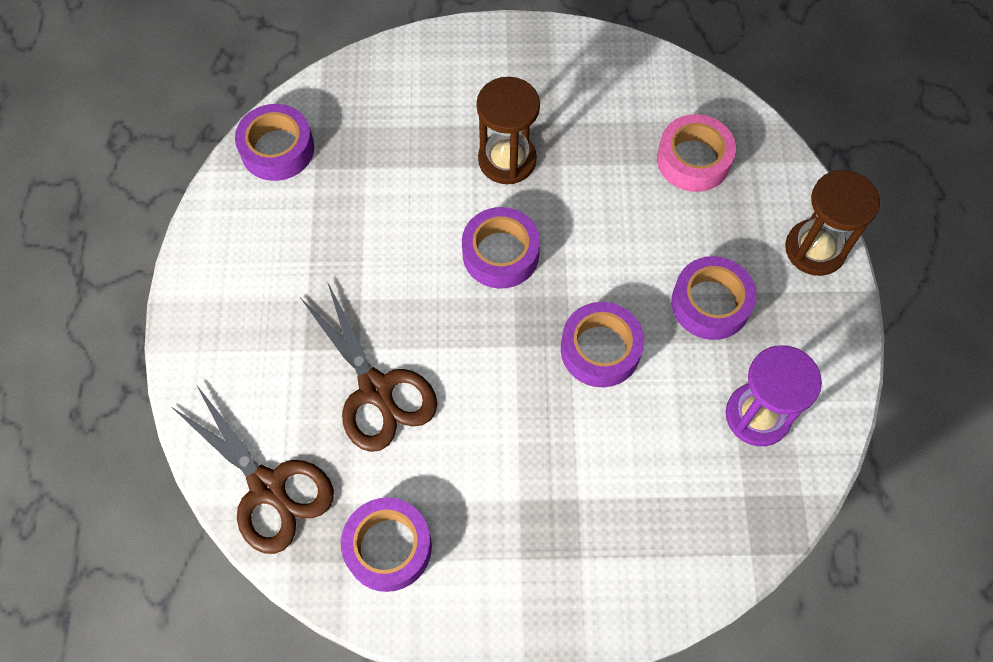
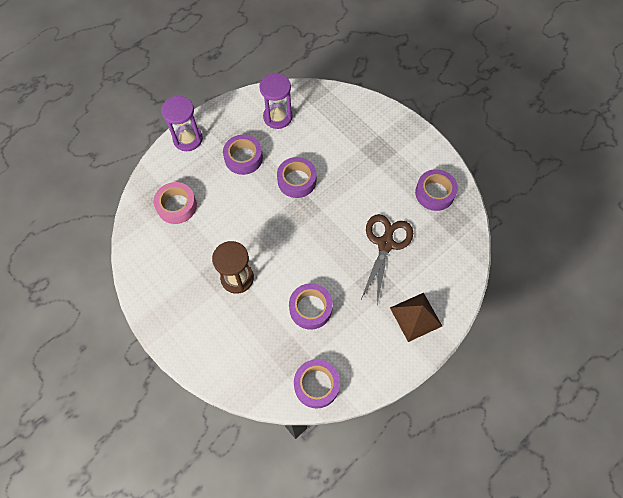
camera: 130 degrees left, 0 degrees up
(235, 335) = (416, 317): none -> brown pyramid
(268, 487) = (456, 249): brown scissors -> none
(500, 254) = (286, 245): purple tape -> purple tape (310, 308)
(815, 249) = (188, 139): brown hourglass -> purple hourglass

